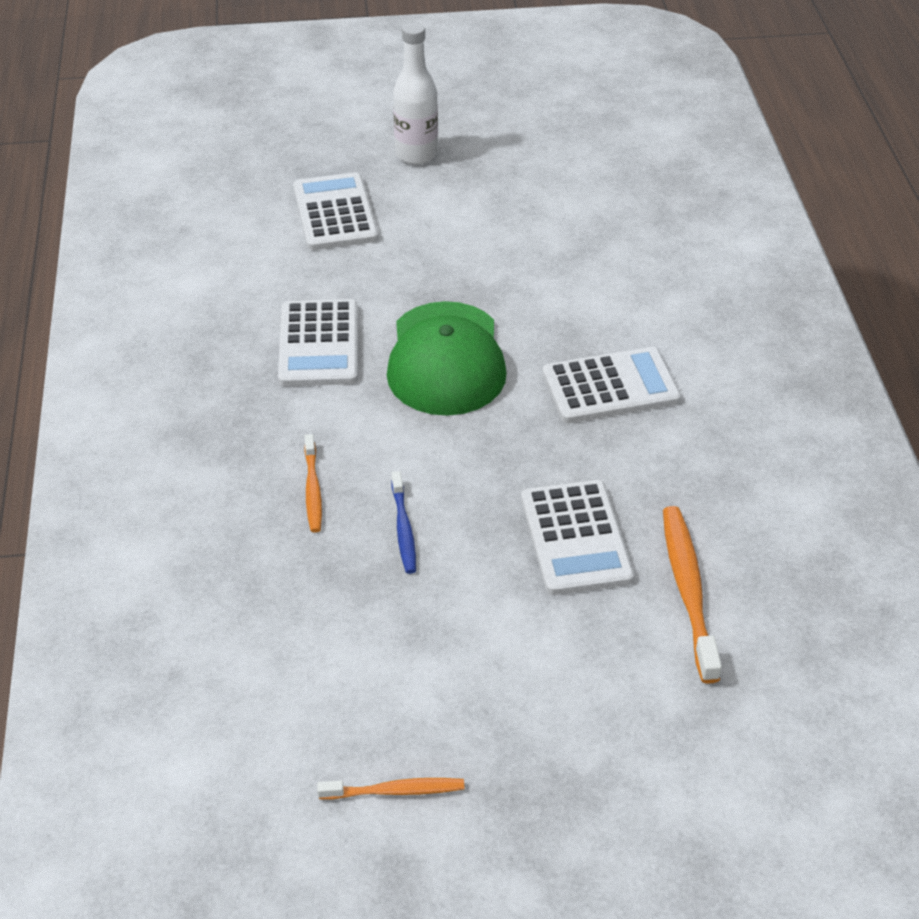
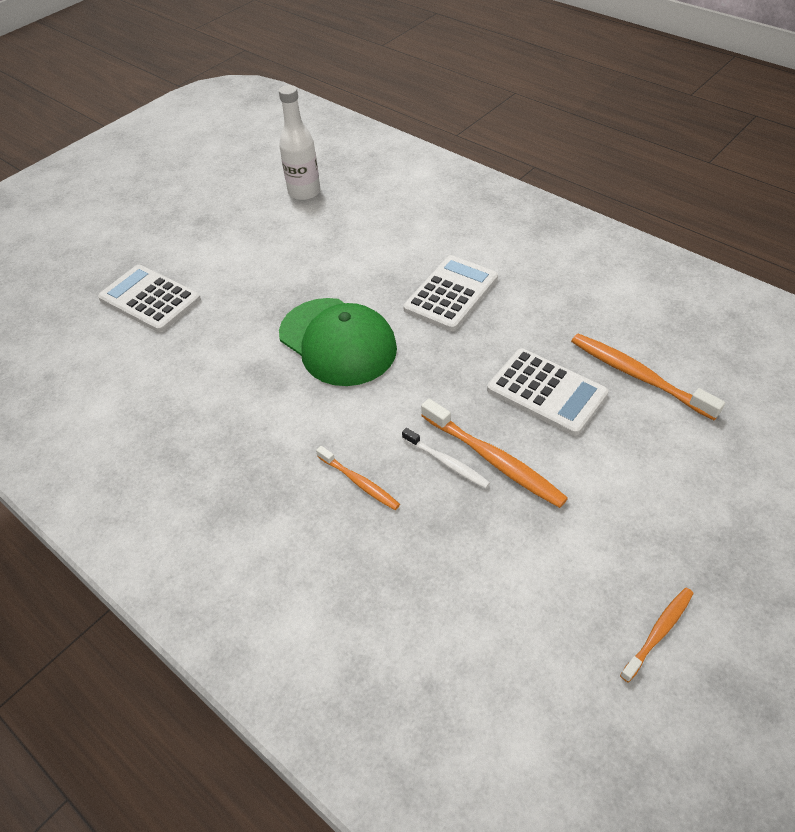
camera: 40 degrees left, 5 degrees up
(318, 344) = (244, 387): white calculator -> none
(403, 529) = (447, 463): blue toothbrush -> white toothbrush
(416, 154) = (161, 233): white bottle -> white bottle (304, 192)
(446, 557) = (494, 460): none -> orange toothbrush

